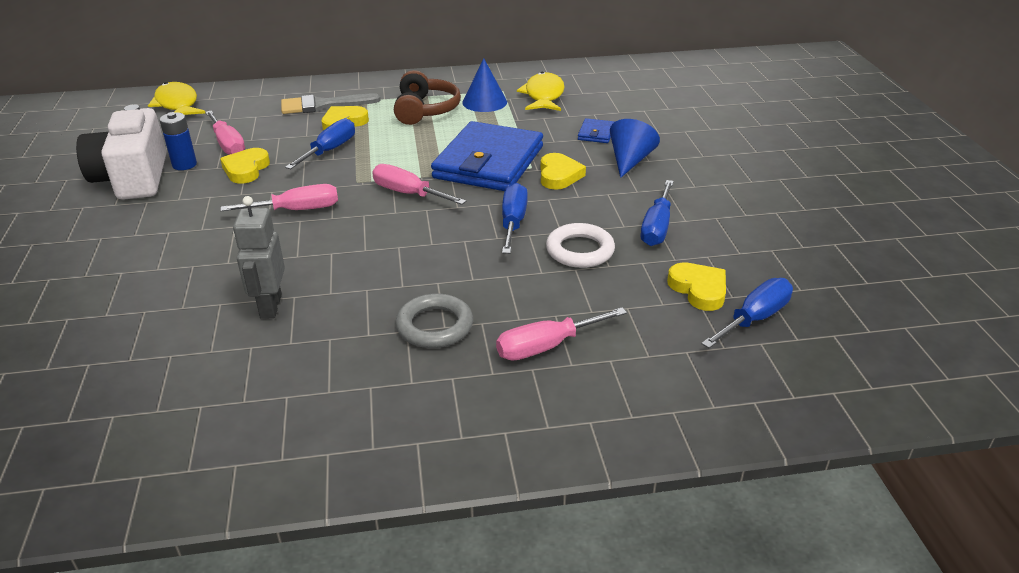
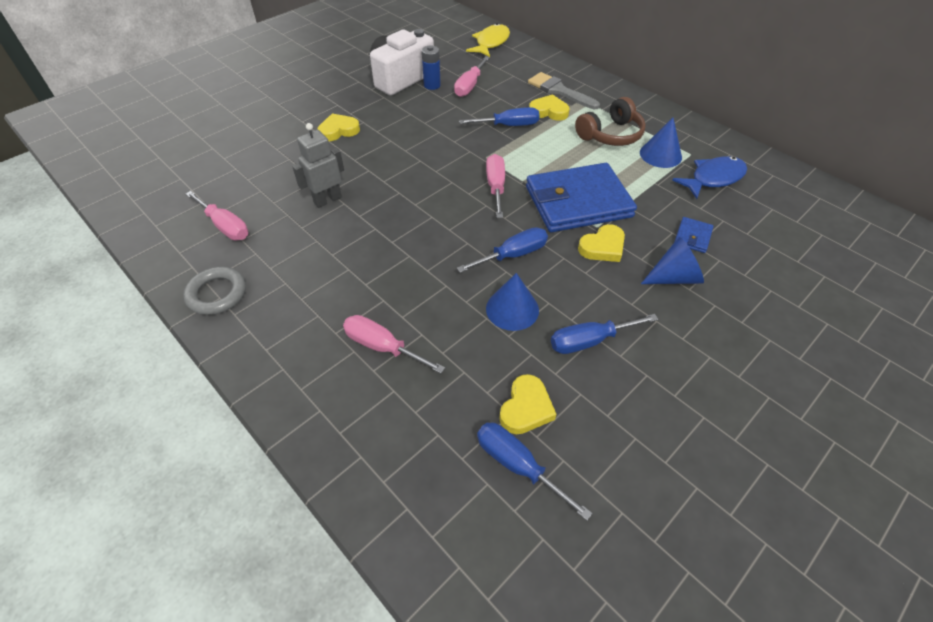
camera: 55 degrees right, 15 degrees up
(246, 169) = (451, 108): yellow heart -> yellow heart (338, 131)
(297, 210) = (429, 153): pink screwdriver -> pink screwdriver (225, 226)
(434, 326) = (362, 279): grey ring -> grey ring (217, 294)
(543, 95) = (713, 178): yellow fish -> blue fish
(580, 250) = (512, 309): white ring -> blue cone
(596, 133) = (692, 236): blue wallet -> blue wallet turned 45 degrees counterclockwise
(754, 318) = (517, 465): blue screwdriver -> blue screwdriver turned 150 degrees counterclockwise

